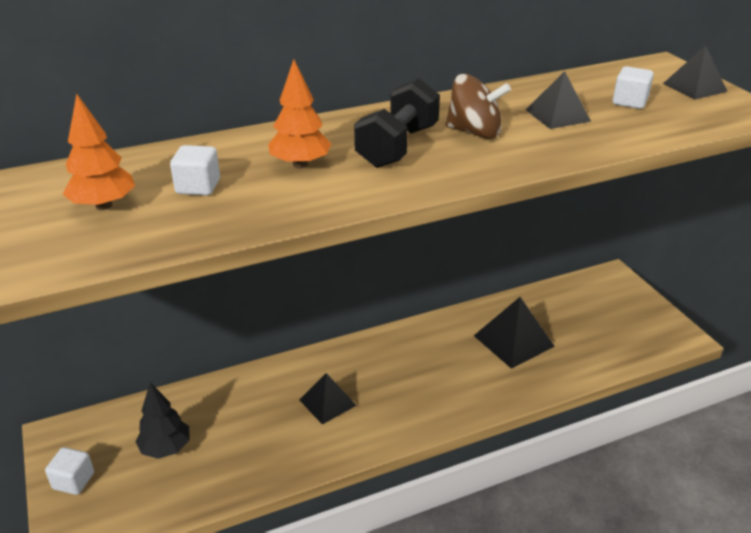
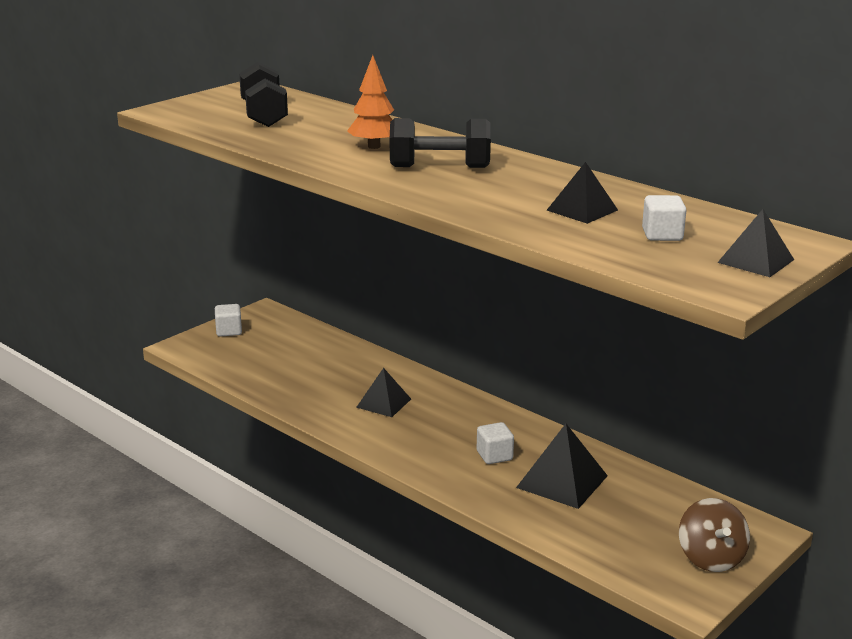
camera: 65 degrees right, 10 degrees down
(104, 205) = (264, 115): orange tree -> black dumbbell
(166, 448) = (281, 352): black tree -> none
(198, 187) = (311, 129): white cube -> white cube (494, 456)
(474, 132) = (501, 186): brown spinning top -> brown spinning top (711, 558)

